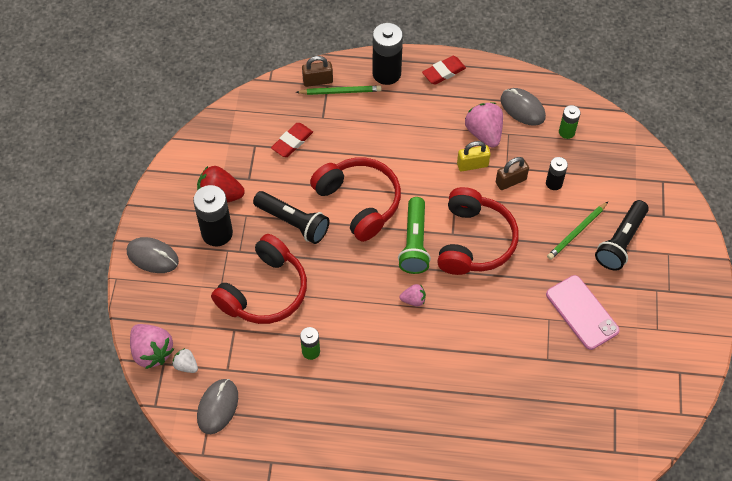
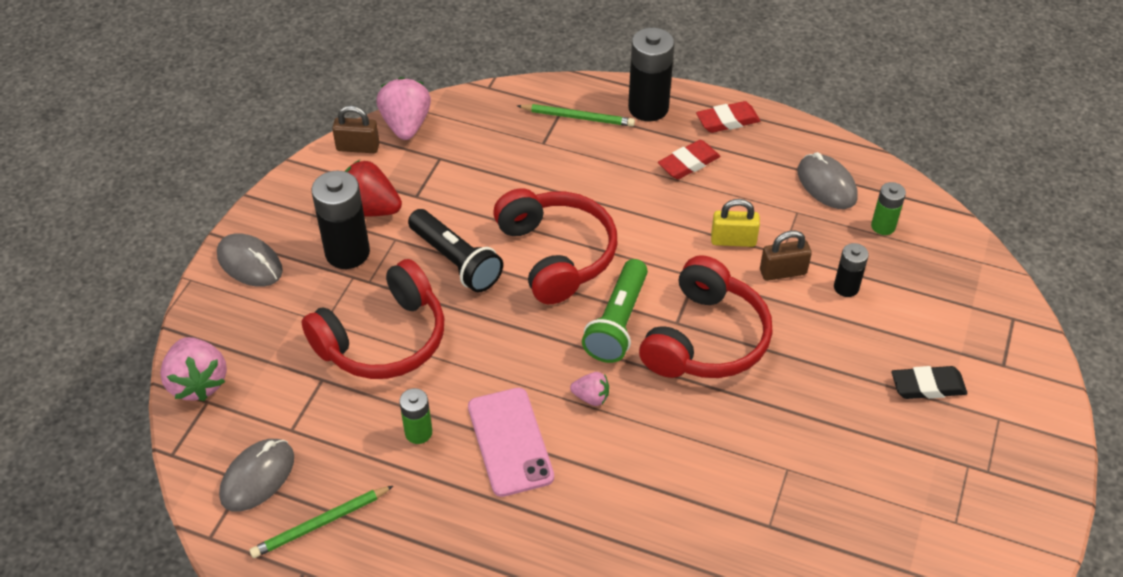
camera: 15 degrees right, 10 degrees down
(186, 365) = (237, 411): white strawberry -> none
(292, 142) = (491, 164): red eraser -> red eraser (688, 163)
(318, 81) = (552, 99): brown padlock -> brown padlock (358, 147)
(484, 133) = (762, 204): pink strawberry -> pink strawberry (406, 125)
(577, 232) = (863, 359): green pencil -> green pencil (320, 524)
(582, 312) = (842, 471): pink phone -> pink phone (510, 442)
(620, 242) = (927, 386): black flashlight -> black eraser

